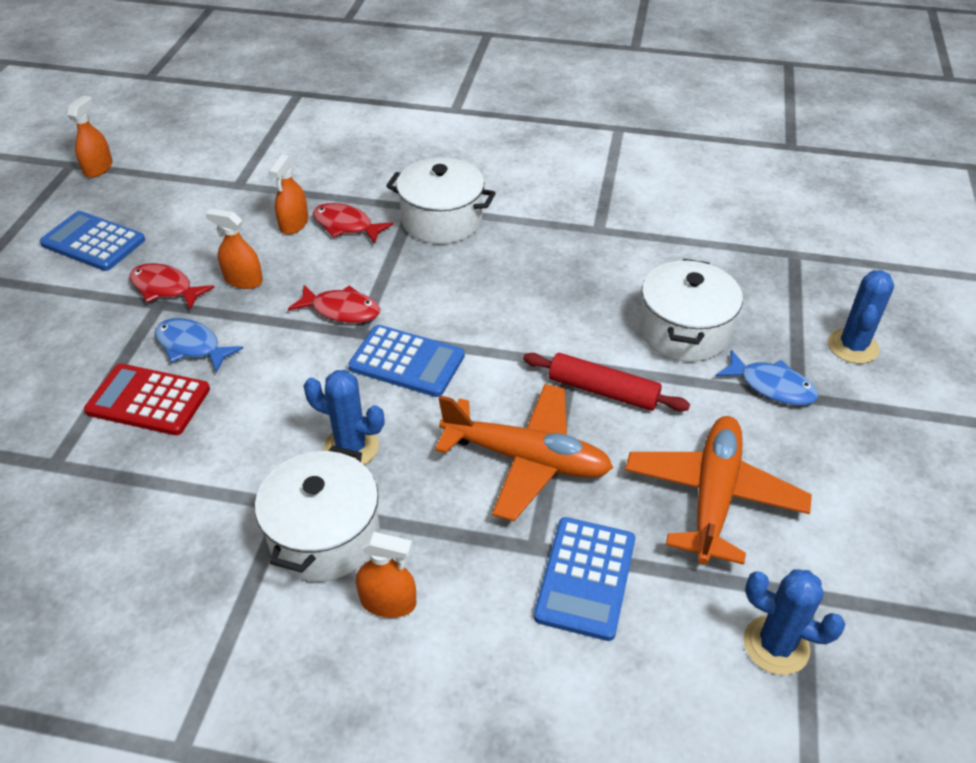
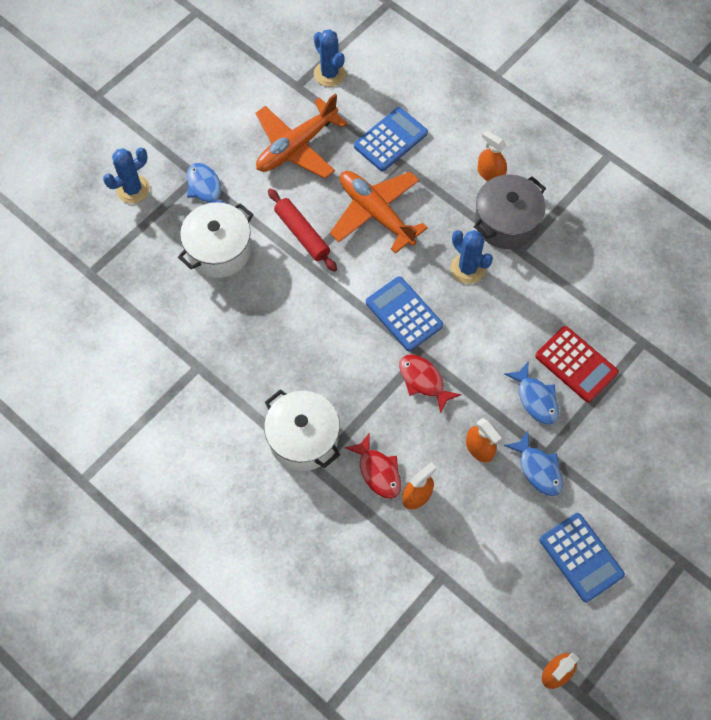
camera: 150 degrees left, 20 degrees up
(165, 288) = (538, 469): red fish -> blue fish
(324, 535) = (506, 222): white pot -> grey pot

